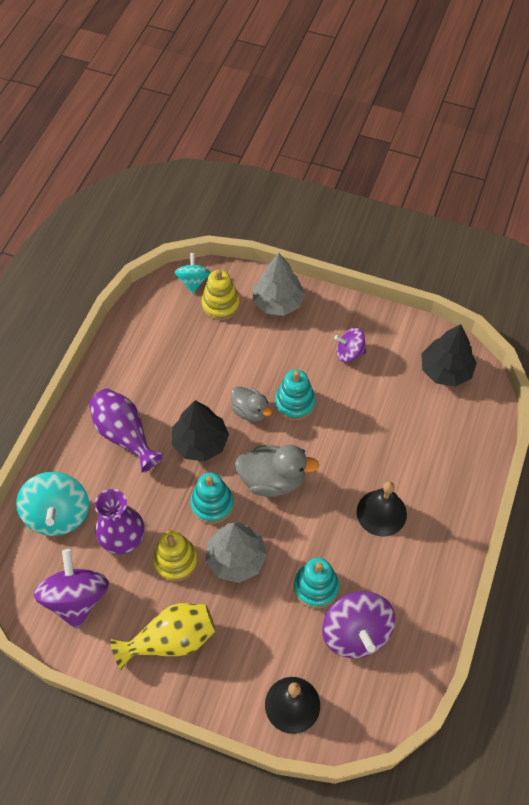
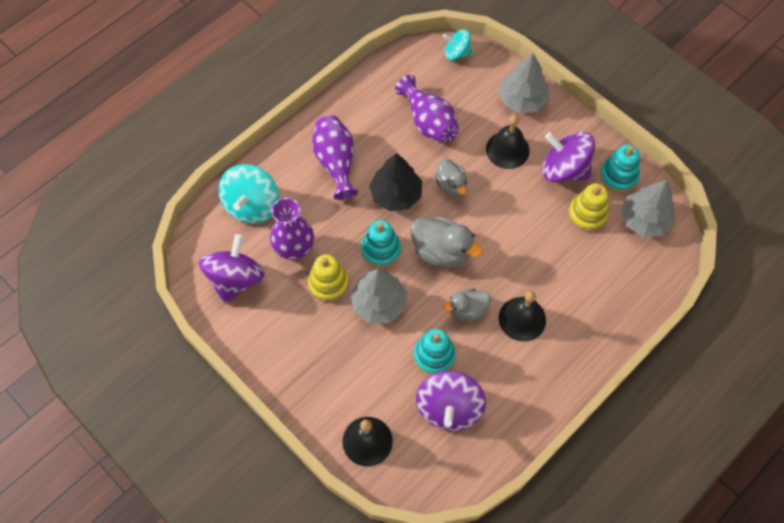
camera: 25 degrees right, 5 degrees up
(171, 640) = (294, 345): yellow vase -> none
(193, 281) = (456, 53): turquoise spinning top -> turquoise spinning top turned 105 degrees counterclockwise
(198, 358) = (428, 122): none -> purple vase
(220, 304) = (470, 83): yellow stacking toy -> yellow stacking toy (587, 214)
(287, 355) = (507, 150): none -> black bell
(295, 403) = (493, 194): turquoise stacking toy -> turquoise stacking toy (618, 176)
(325, 527) = (467, 310): none -> grey duck
(349, 353) = (564, 169): purple spinning top -> purple spinning top, size x1.70
(445, 370) = (644, 220): black tree -> grey tree

